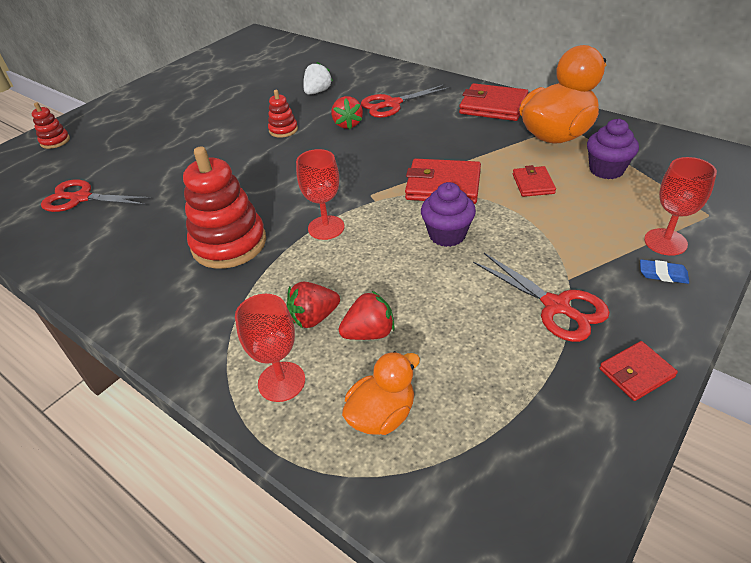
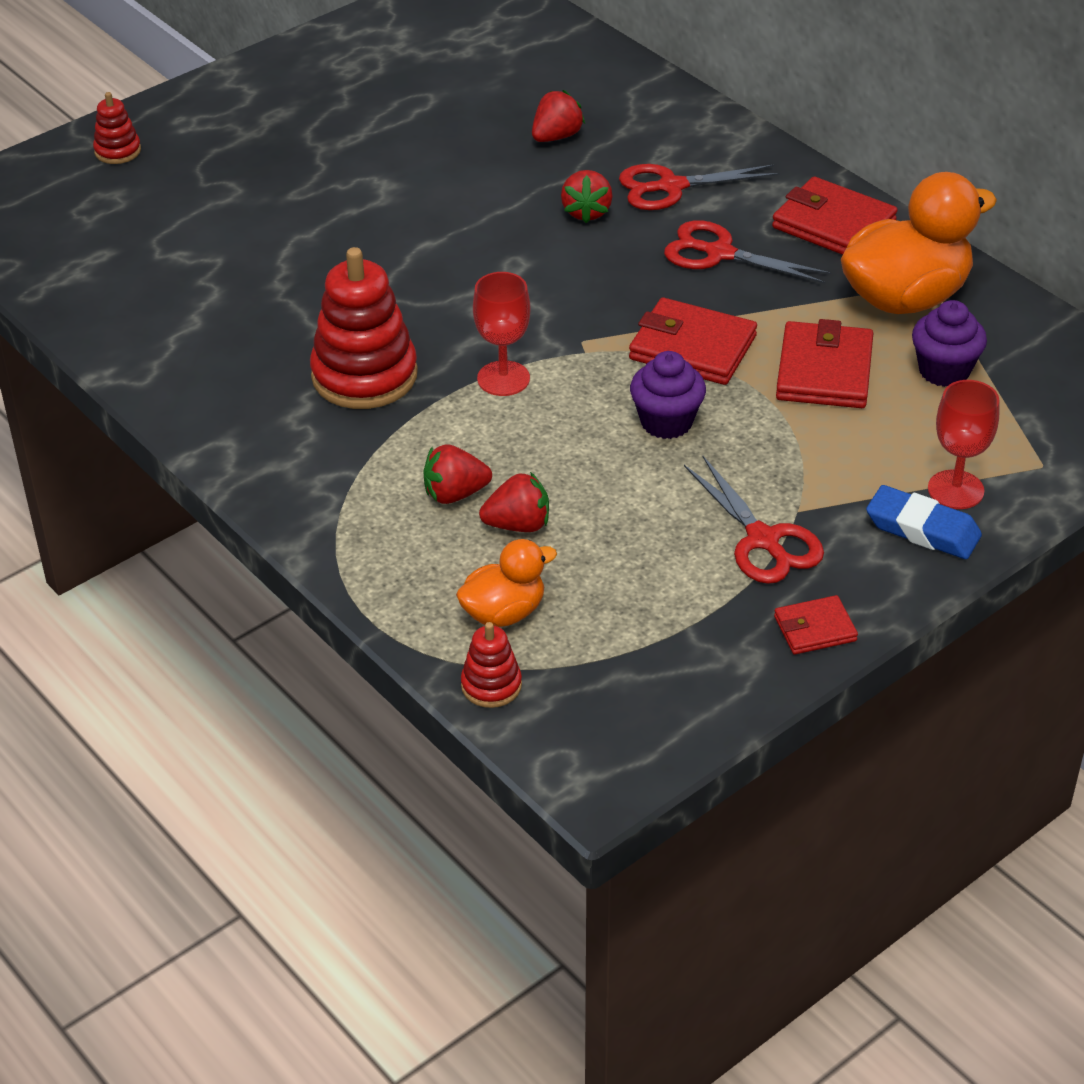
camera: 10 degrees right, 0 degrees up
(81, 198) = (160, 263): red scissors -> red scissors (719, 253)
(281, 381) = (398, 557): red goblet -> none
(283, 130) = (481, 202): red stacking toy -> red stacking toy (491, 685)
(317, 92) = (556, 136): white strawberry -> red strawberry
(533, 184) = (824, 371): red wallet -> red wallet, size x1.76
(662, 274) = (922, 529): blue eraser -> blue eraser, size x1.76

